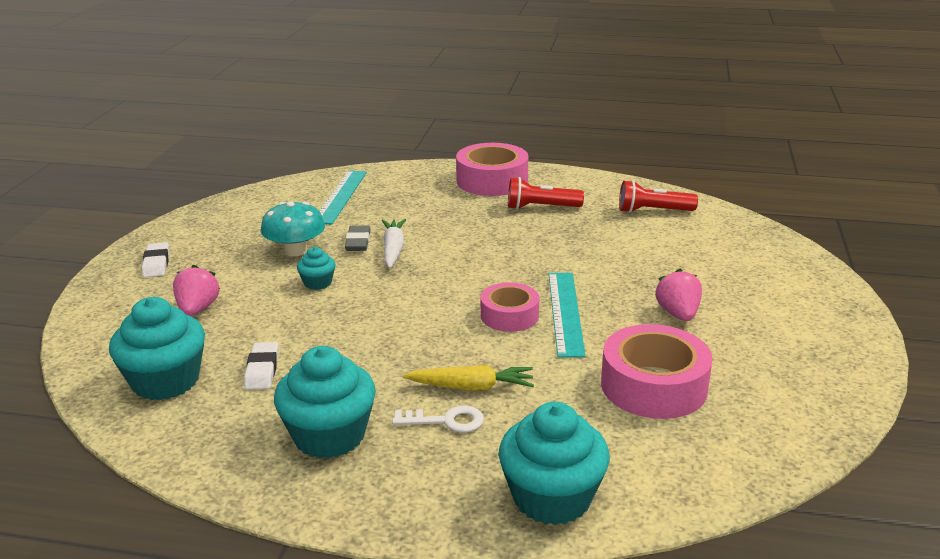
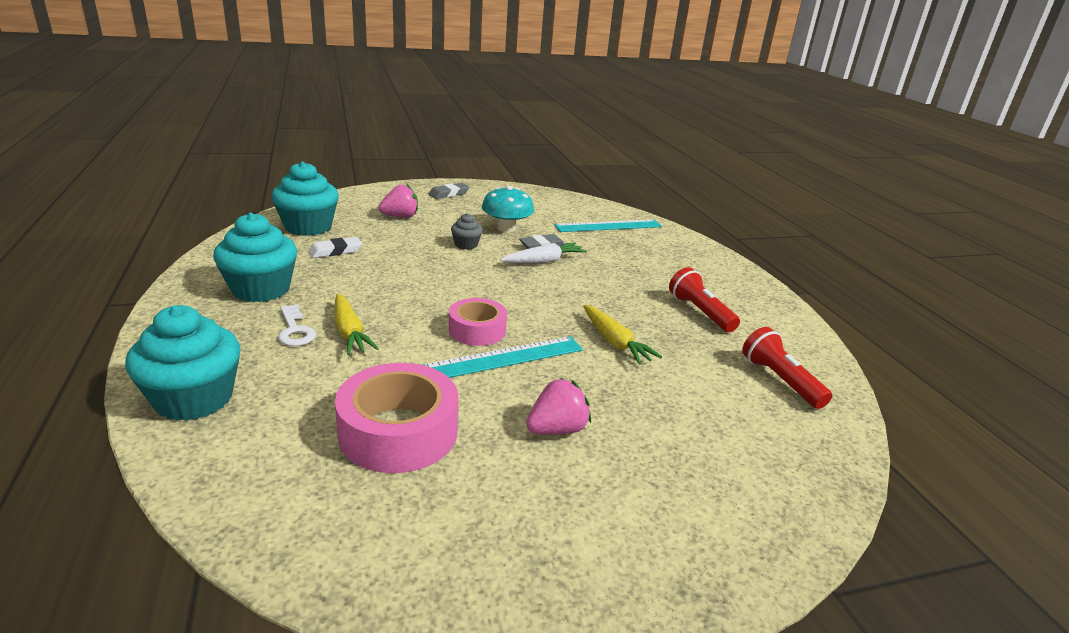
camera: 60 degrees right, 0 degrees up
(156, 263) = (449, 194): white eraser -> grey eraser
(318, 283) = (466, 245): turquoise cupcake -> grey cupcake
(492, 181) = (722, 279): pink tape -> none
(567, 257) = (615, 342): none -> yellow carrot

